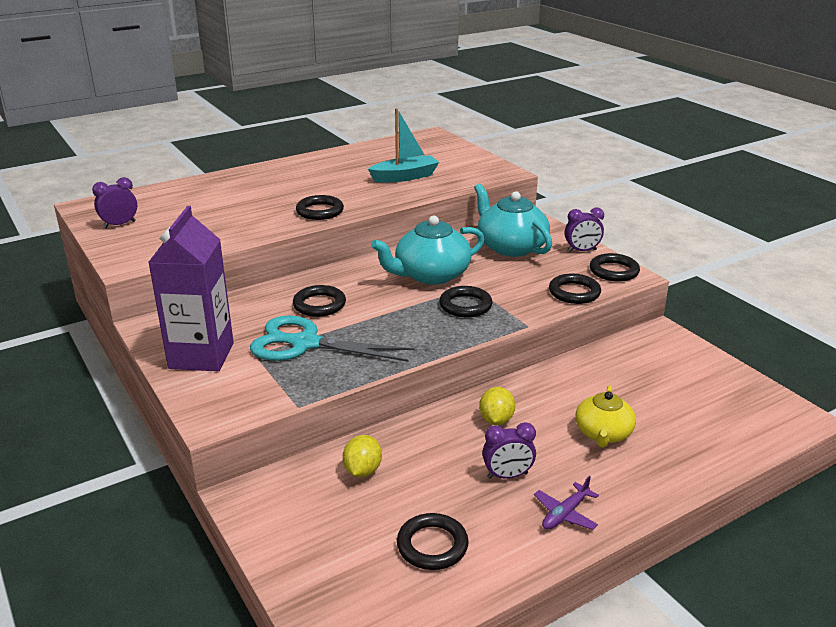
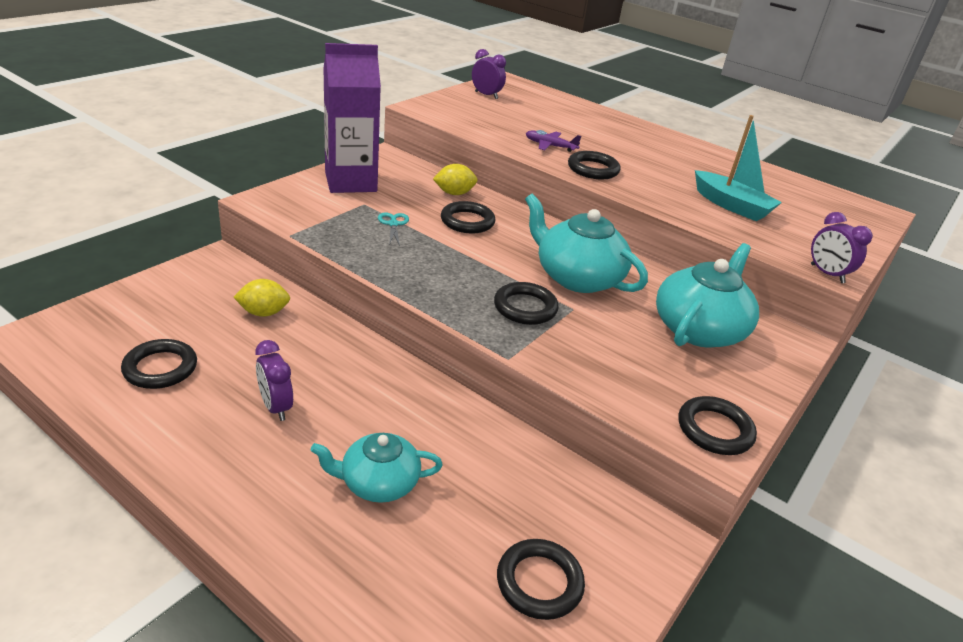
camera: 65 degrees right, 5 degrees up
(305, 344) = (393, 224): turquoise scissors -> turquoise scissors, size x0.41
(496, 420) = (374, 388): yellow lemon -> yellow lemon (454, 193)
(565, 514) = (217, 458): purple plane -> purple plane (550, 146)
(574, 292) = (620, 393): black ring -> black ring (539, 582)
(582, 251) = (748, 394): purple clock -> purple clock (827, 274)
(603, 433) = (378, 483): yellow teapot -> turquoise teapot

